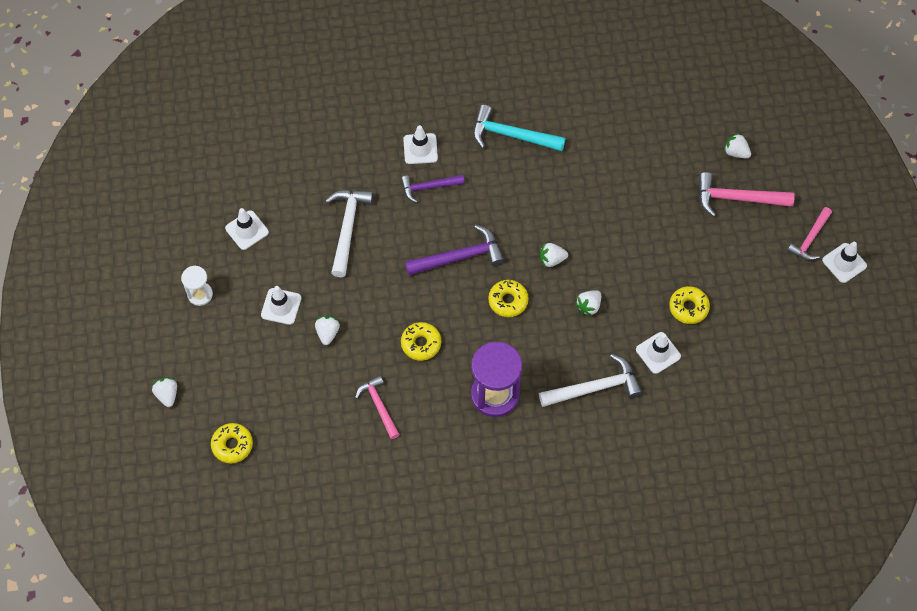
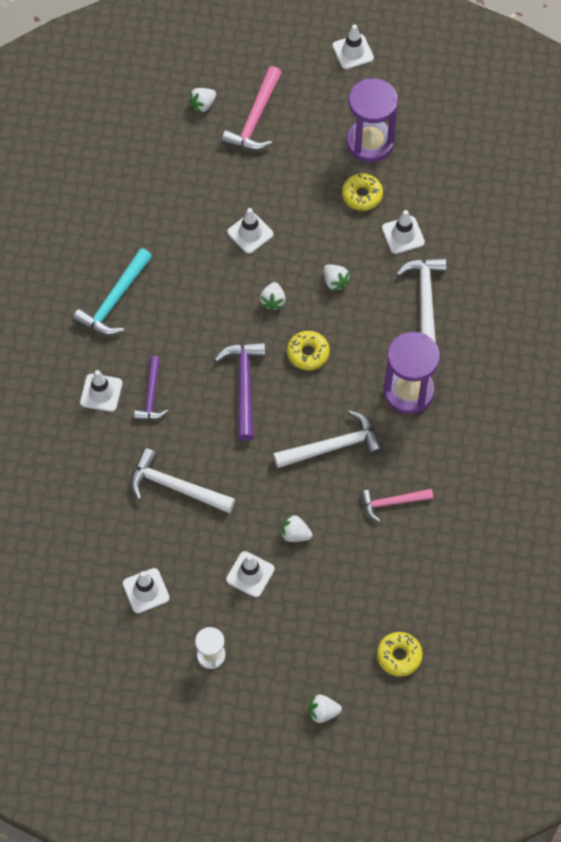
camera: 75 degrees left, 0 degrees up
(421, 344) = (333, 446): yellow donut -> white hammer
(615, 224) = (250, 233): none -> white traffic cone
(749, 301) = (370, 142): none -> purple hourglass
(810, 239) = (318, 71): pink hammer -> none

